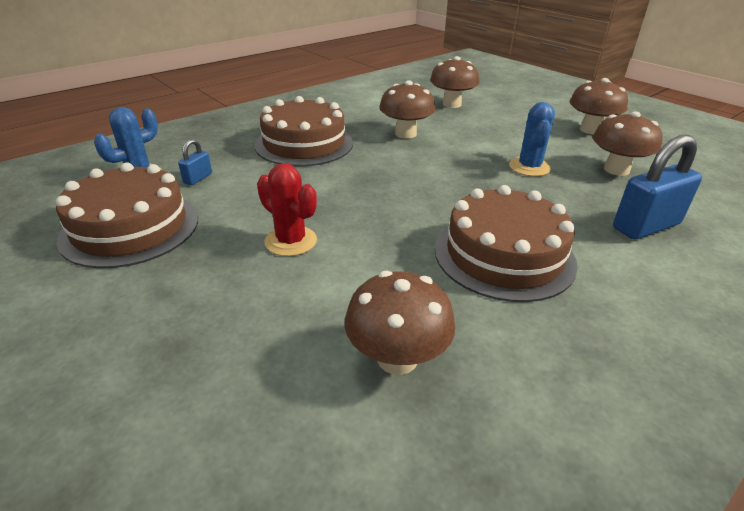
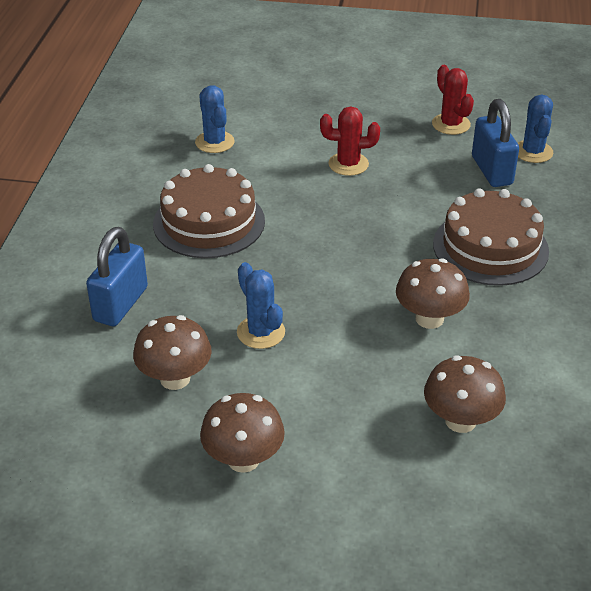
camera: 140 degrees right, 5 degrees up
(130, 228) = (451, 124): brown cake -> red cactus
(198, 178) = (491, 171): blue padlock -> blue padlock, size x2.05
(397, 358) = (214, 142): brown mushroom -> blue cactus

